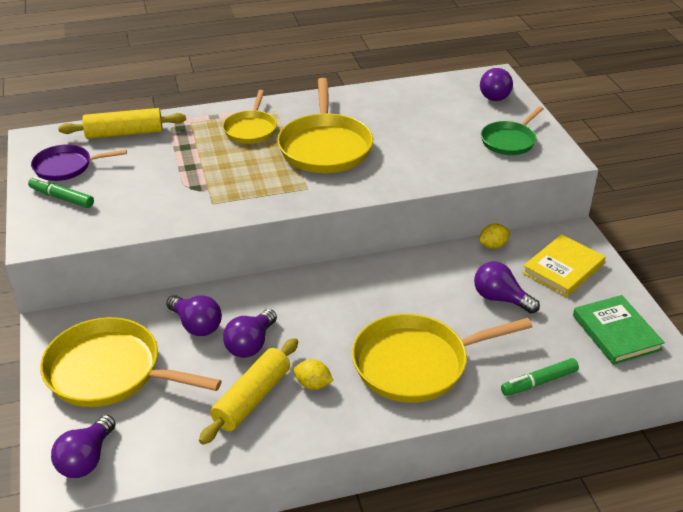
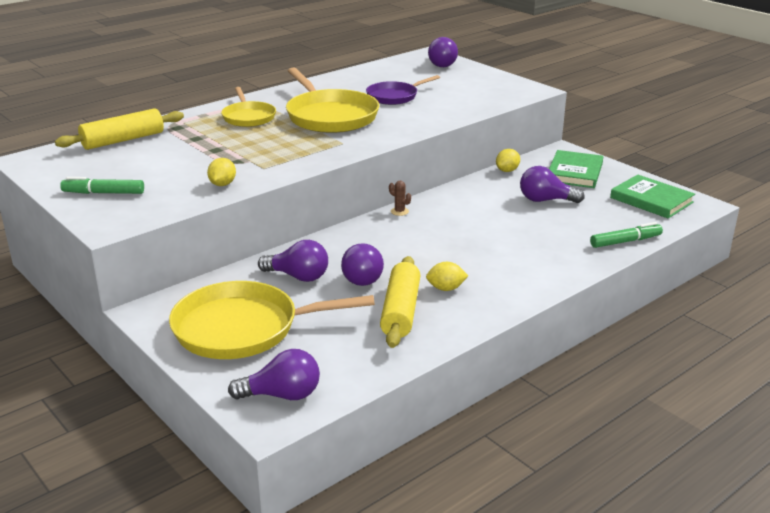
camera: 25 degrees left, 10 degrees down
(66, 167) = (84, 172): purple pan -> purple pan (394, 96)
(86, 459) = (282, 395): purple light bulb -> purple light bulb turned 90 degrees counterclockwise
(162, 215) = (222, 184): none -> yellow lemon
(345, 271) = (399, 211): none -> brown cactus
(415, 363) = (519, 254): yellow pan -> none
(509, 141) = (481, 87): green pan -> none
(539, 382) = (625, 241): green marker -> green marker turned 150 degrees counterclockwise
(563, 268) = (575, 172): yellow book -> green book

